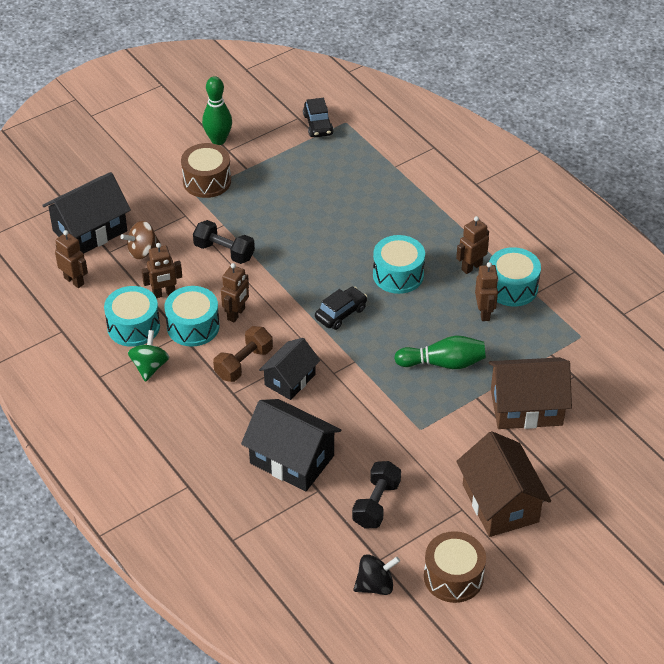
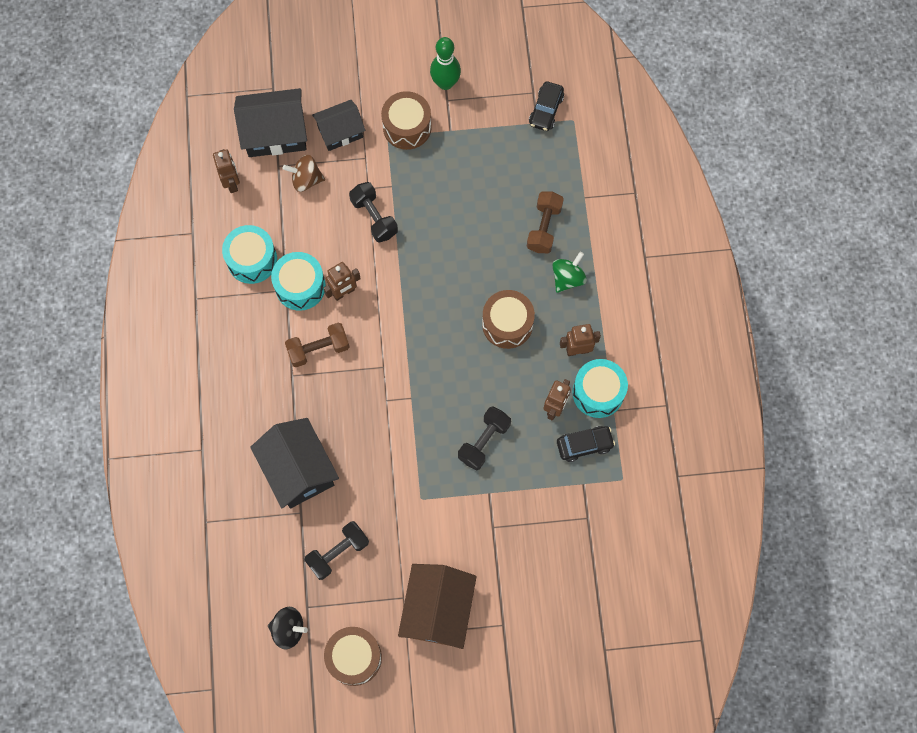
camera: 30 degrees right, 25 degrees up
(149, 367) = (241, 310): green spinning top -> green spinning top (568, 278)
(164, 293) = (297, 237): brown robot -> none
(290, 380) = (346, 387): black house -> black house (340, 132)
(341, 313) = (431, 340): black car -> black car (584, 445)
(377, 199) = (544, 228): none -> brown dumbbell
(398, 275) = (507, 324): turquoise drum -> brown drum
(443, 363) = (484, 441): green bowling pin -> black dumbbell
(526, 407) = (524, 527): brown house -> none

